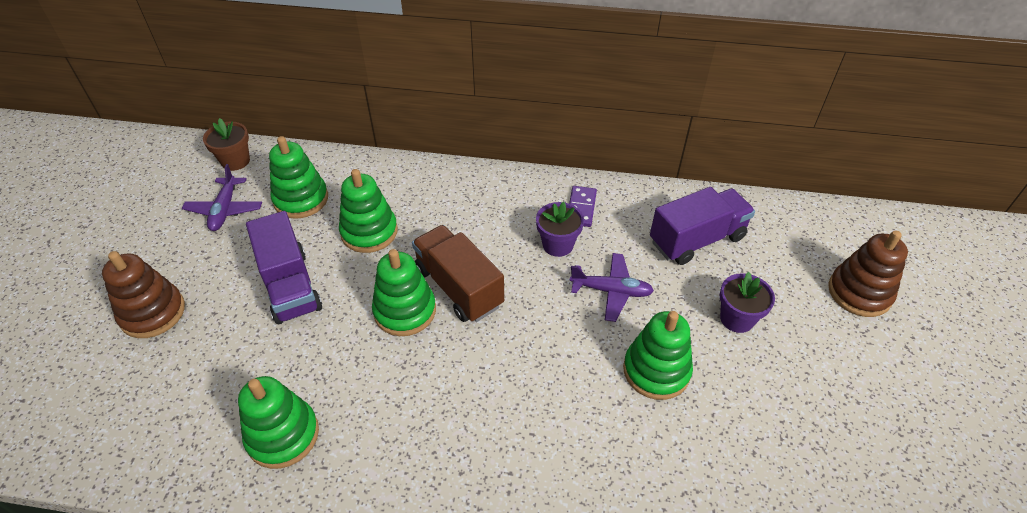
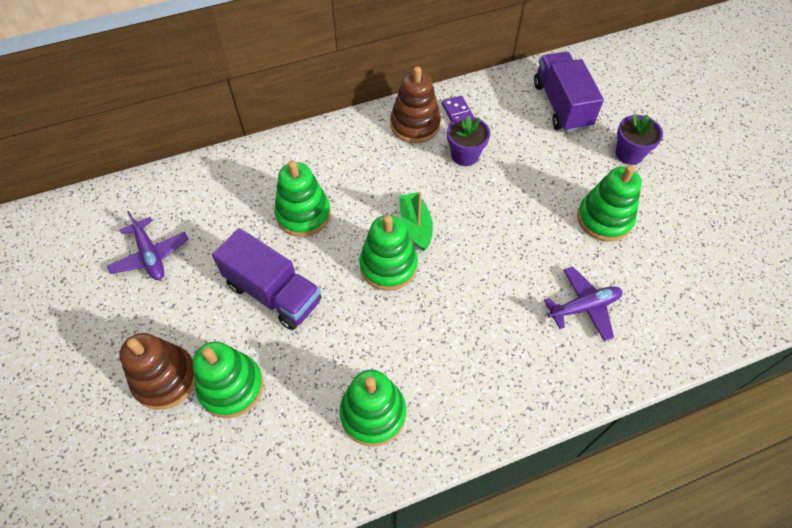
camera: 30 degrees left, 10 degrees up
(235, 161) = (119, 206): brown flower pot -> none
(301, 199) = (216, 213): green stacking toy -> green stacking toy (231, 387)
(458, 287) = (415, 226): brown truck -> green boat
(611, 291) = (531, 174): purple plane -> purple plane (584, 307)
(697, 240) = (561, 105): purple truck -> purple truck turned 45 degrees counterclockwise
(859, 293) = (691, 98): brown stacking toy -> brown stacking toy (415, 125)

